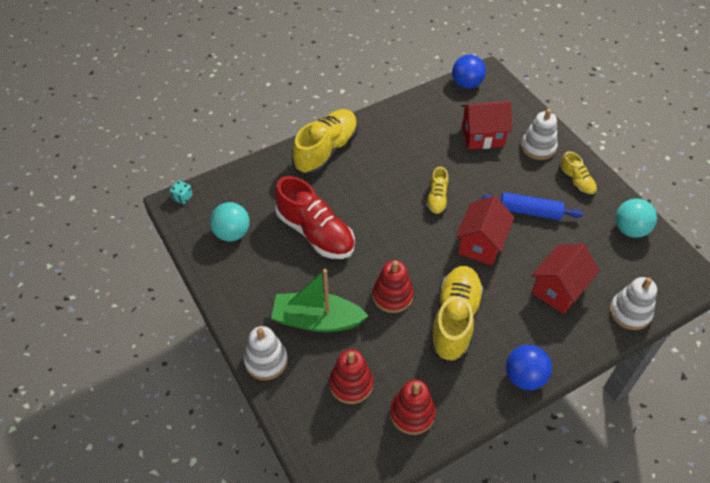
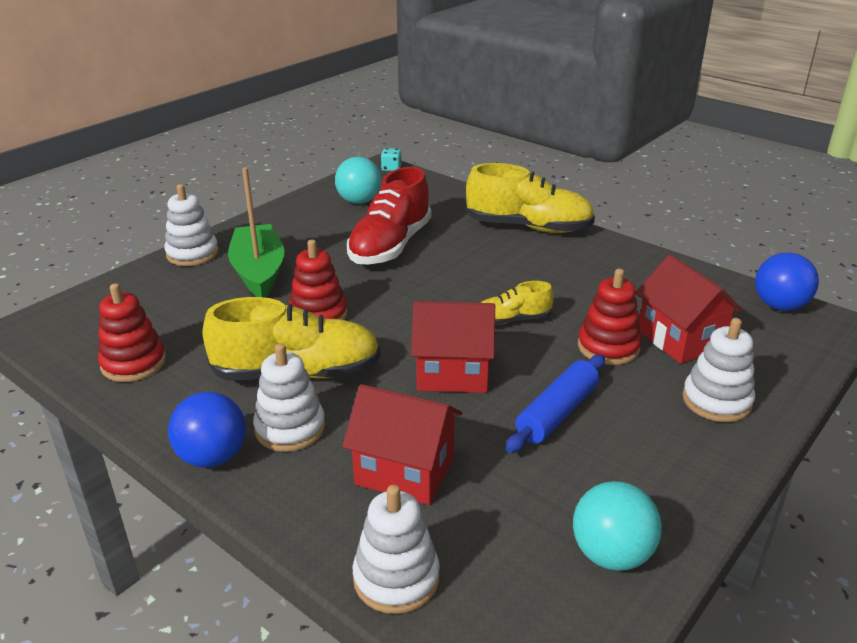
camera: 70 degrees right, 20 degrees down
(351, 384) = (172, 311): red stacking toy -> red stacking toy (608, 347)
(509, 334) = (290, 428): none -> white stacking toy
(530, 211) = (557, 413): blue rolling pin -> blue rolling pin turned 45 degrees clockwise
(576, 182) = (673, 459): yellow shoe -> none

